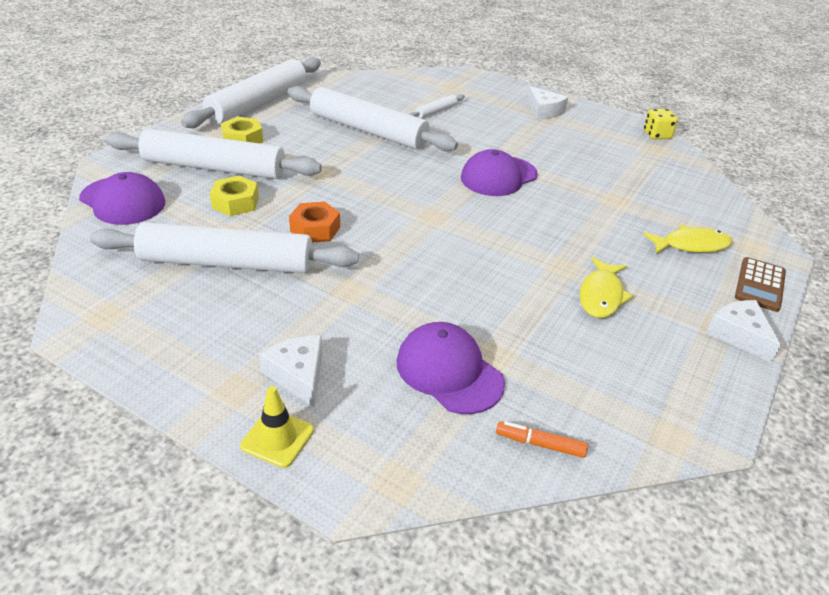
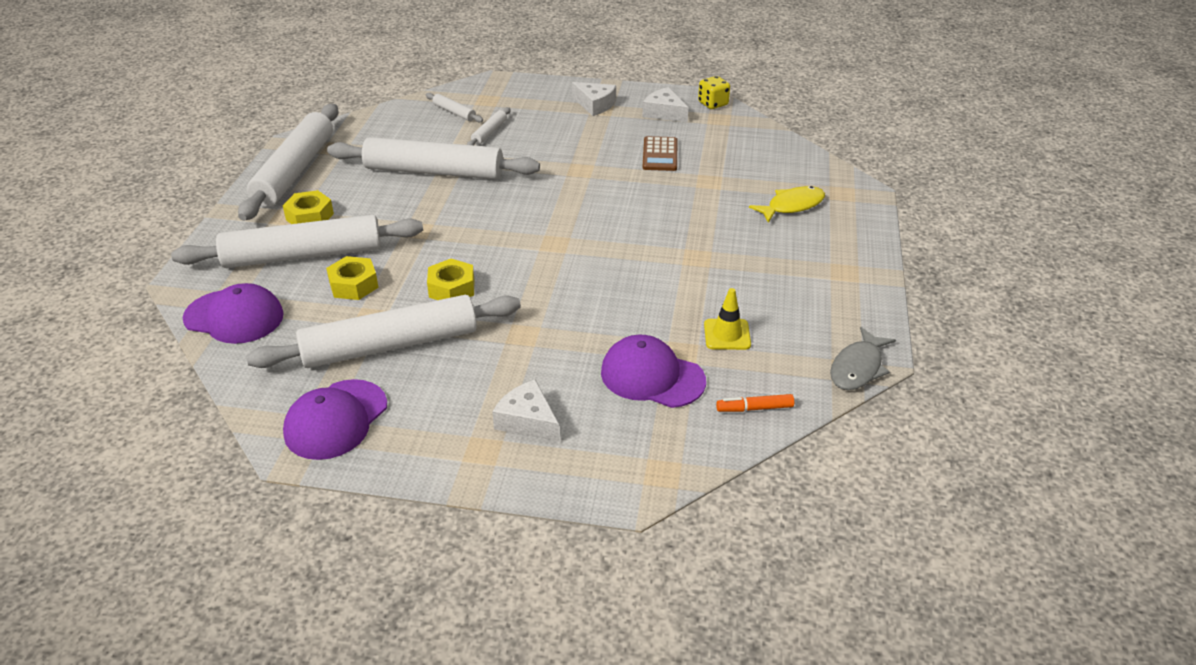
camera: 20 degrees left, 0 degrees up
(277, 438) = (545, 475): yellow traffic cone -> yellow traffic cone (727, 334)
(315, 229) = (451, 288): orange nut -> yellow nut
(417, 90) = (454, 112): none -> white rolling pin
(498, 176) = (591, 186): purple cap -> purple cap (336, 419)
(601, 295) = (740, 273): yellow fish -> none
(685, 438) = (858, 367): none -> grey fish
(739, 335) = (863, 274): white cheese -> white cheese (664, 113)
(760, 285) = (861, 225): brown calculator -> brown calculator (660, 154)

